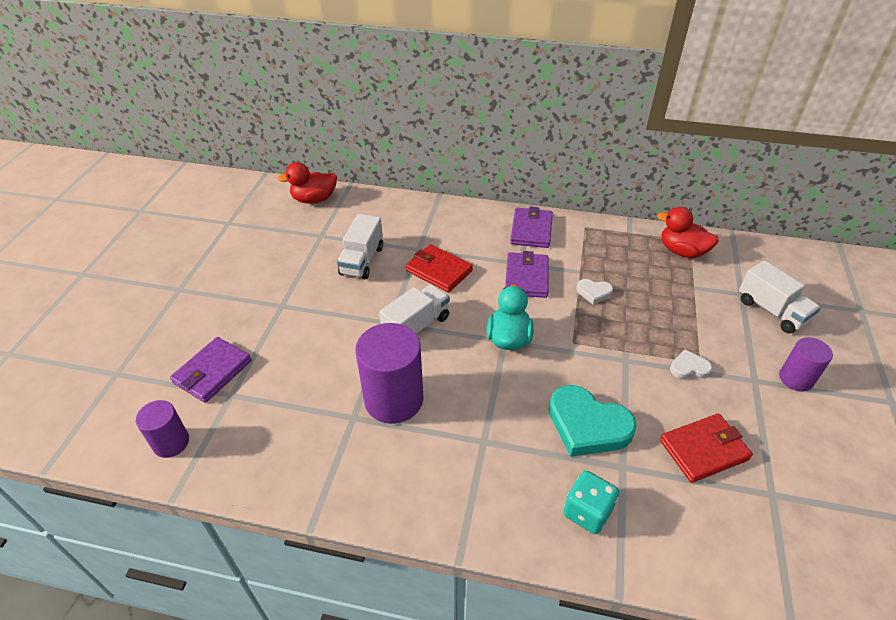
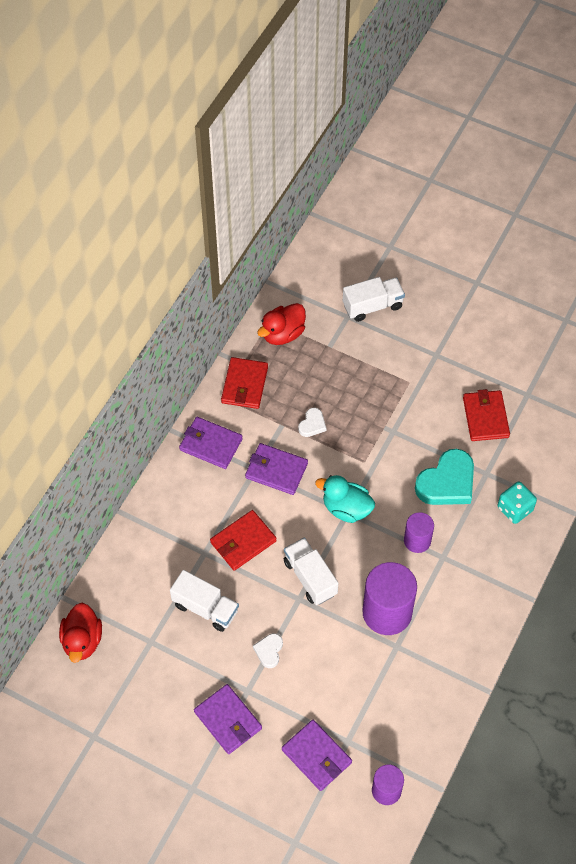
camera: 75 degrees left, 15 degrees up
(249, 298) = (228, 720): none -> purple wallet
(607, 238) = (244, 385): none -> red wallet
(689, 368) = (413, 392): white heart -> white heart (269, 651)
(796, 379) = (442, 328): purple cylinder -> purple cylinder (417, 540)

